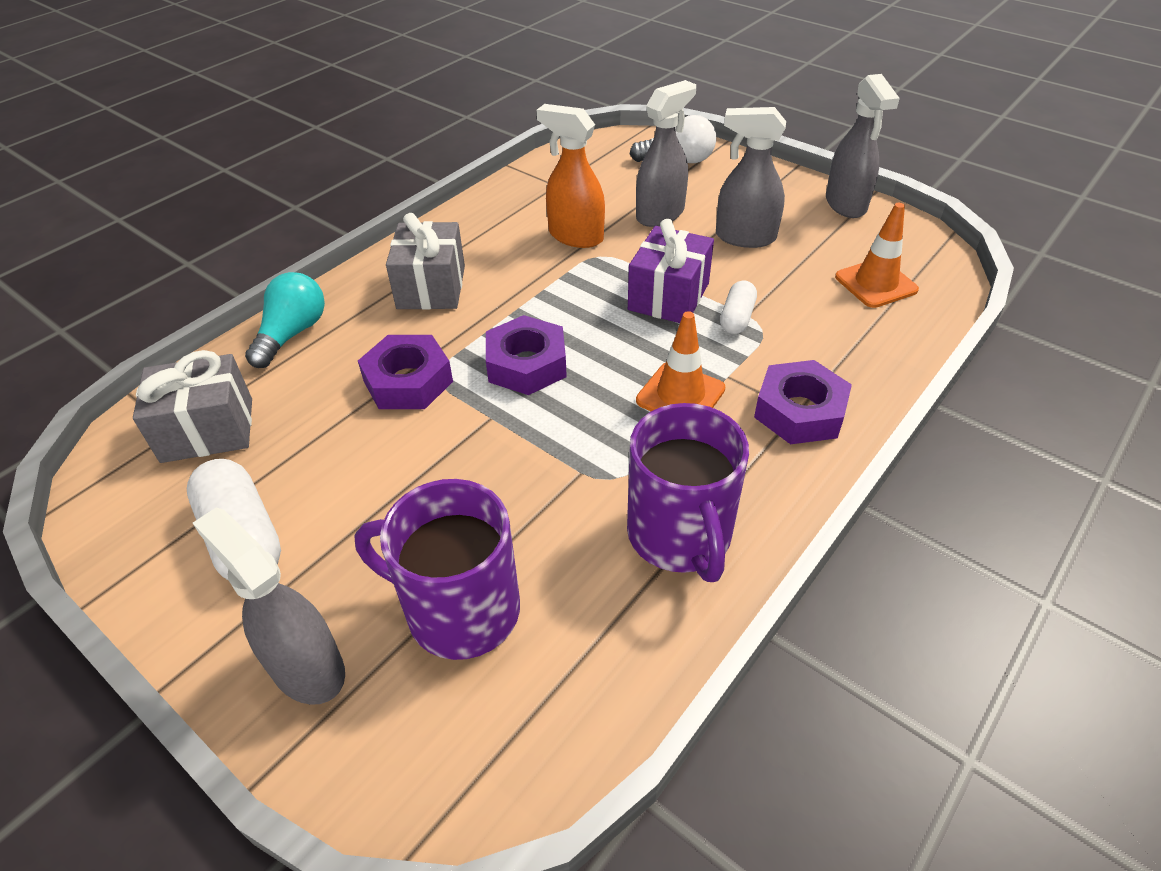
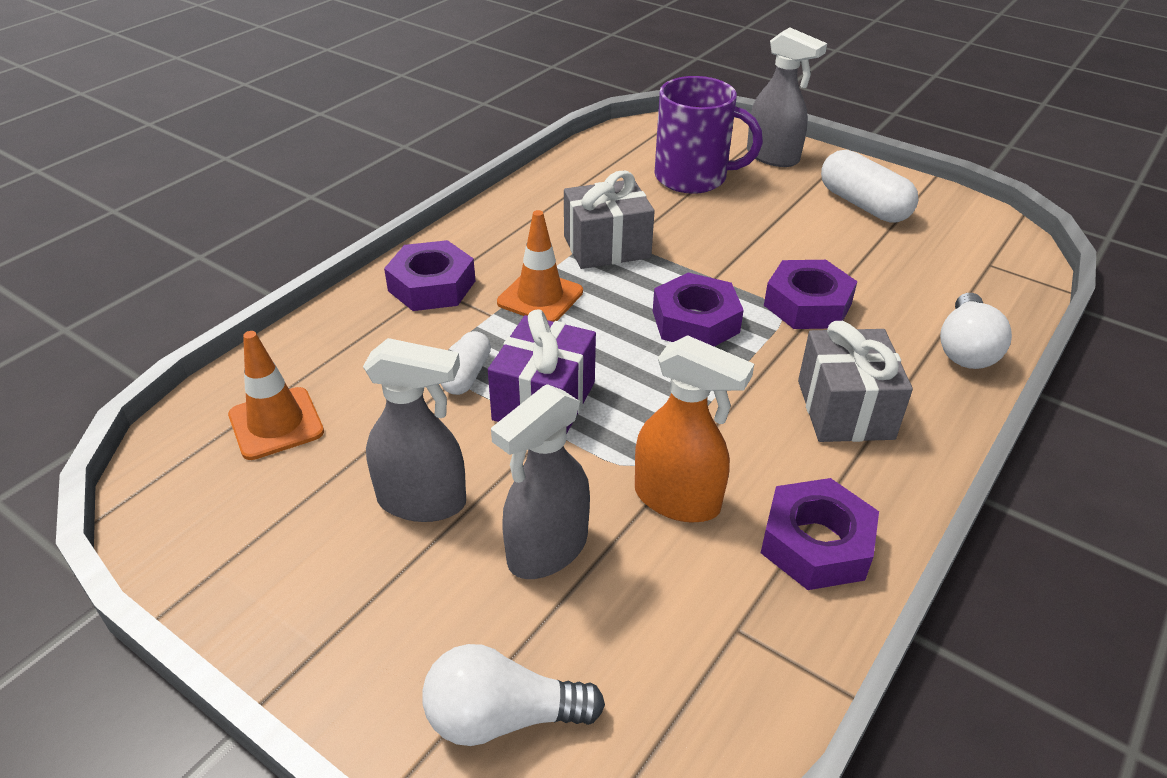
camera: 175 degrees right, 5 degrees down
(207, 430) = (960, 264): grey gift -> grey gift (607, 247)
(292, 334) = (965, 349): turquoise light bulb -> white light bulb
(496, 215) = (816, 544): none -> purple nut
(680, 536) = (549, 210): purple mug -> none
(846, 205) = (229, 579): grey spray bottle -> none

